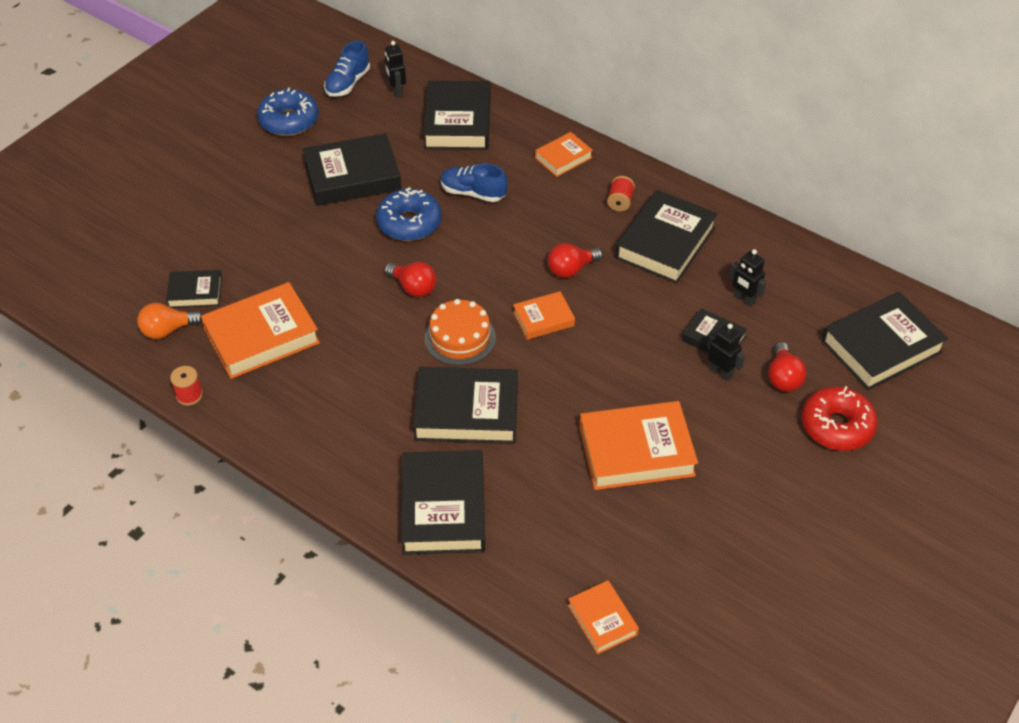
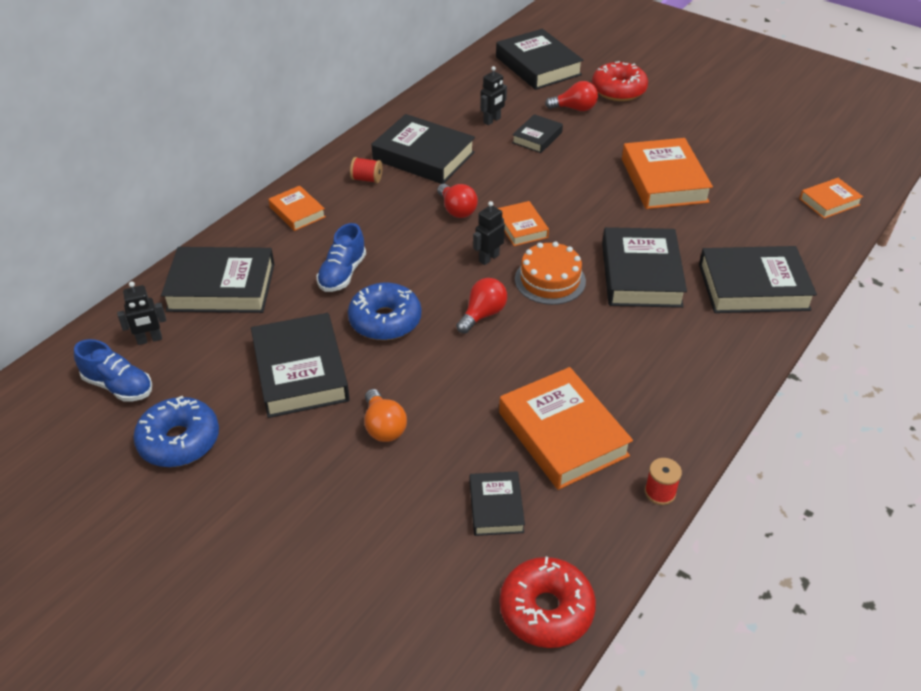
camera: 90 degrees left, 5 degrees down
(100, 318) = (546, 610): none -> red donut
(167, 330) = (561, 528): orange light bulb -> orange light bulb (383, 427)
(721, 372) = (573, 136): black robot -> black robot (488, 258)

